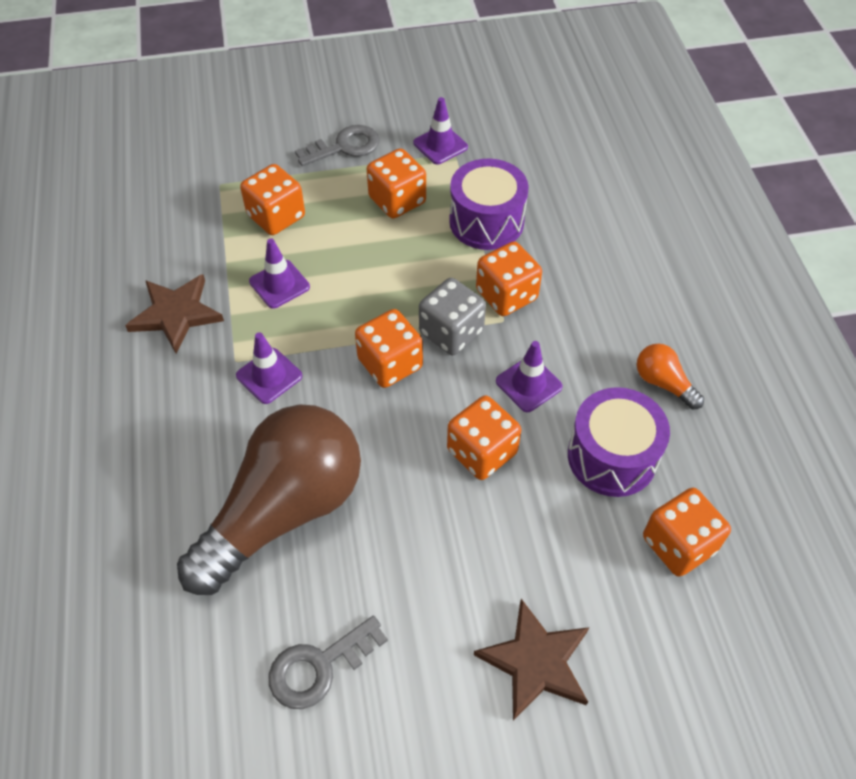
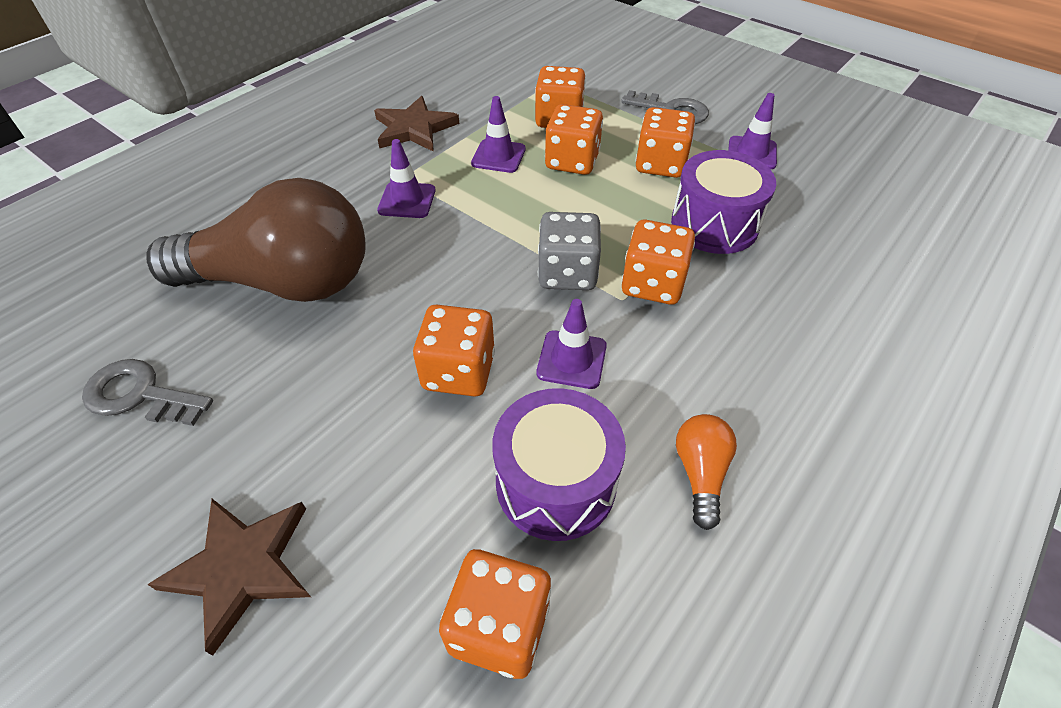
camera: 50 degrees right, 5 degrees down
(390, 364) = (491, 256): orange dice -> orange dice (572, 161)

